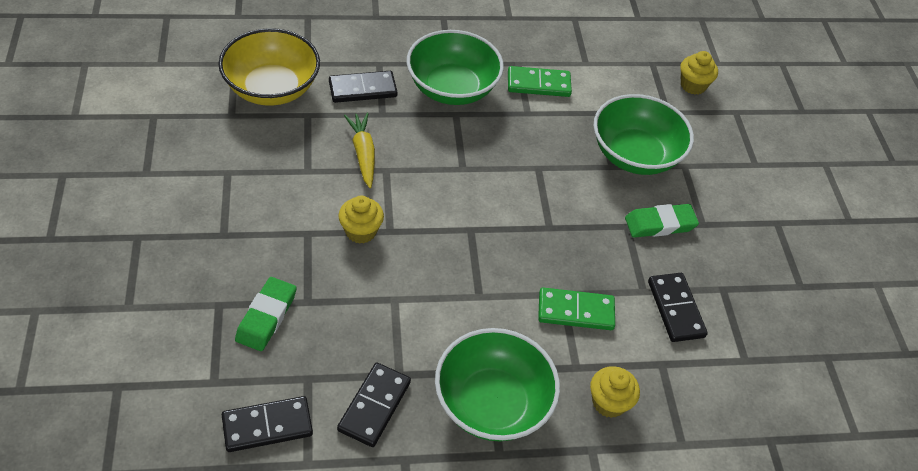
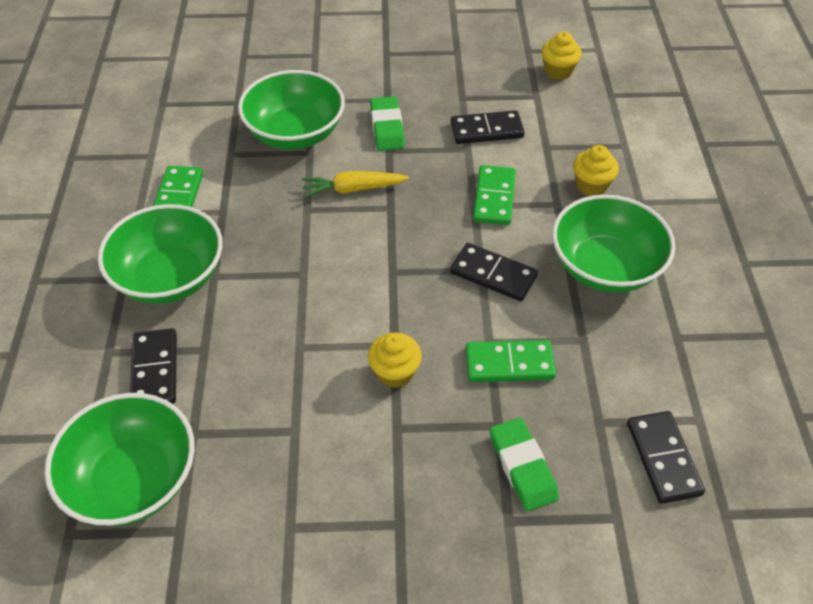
camera: 80 degrees left, 0 degrees up
(266, 317) = (522, 467): green eraser -> green eraser turned 45 degrees clockwise
(272, 88) = (133, 479): yellow bowl -> green bowl
(363, 154) = (271, 370): yellow carrot -> yellow carrot (353, 189)
(371, 313) = (509, 363): none -> green domino
(374, 406) = (623, 361): black domino -> black domino (493, 275)
(693, 85) = (201, 79): yellow cupcake -> yellow cupcake (558, 71)

